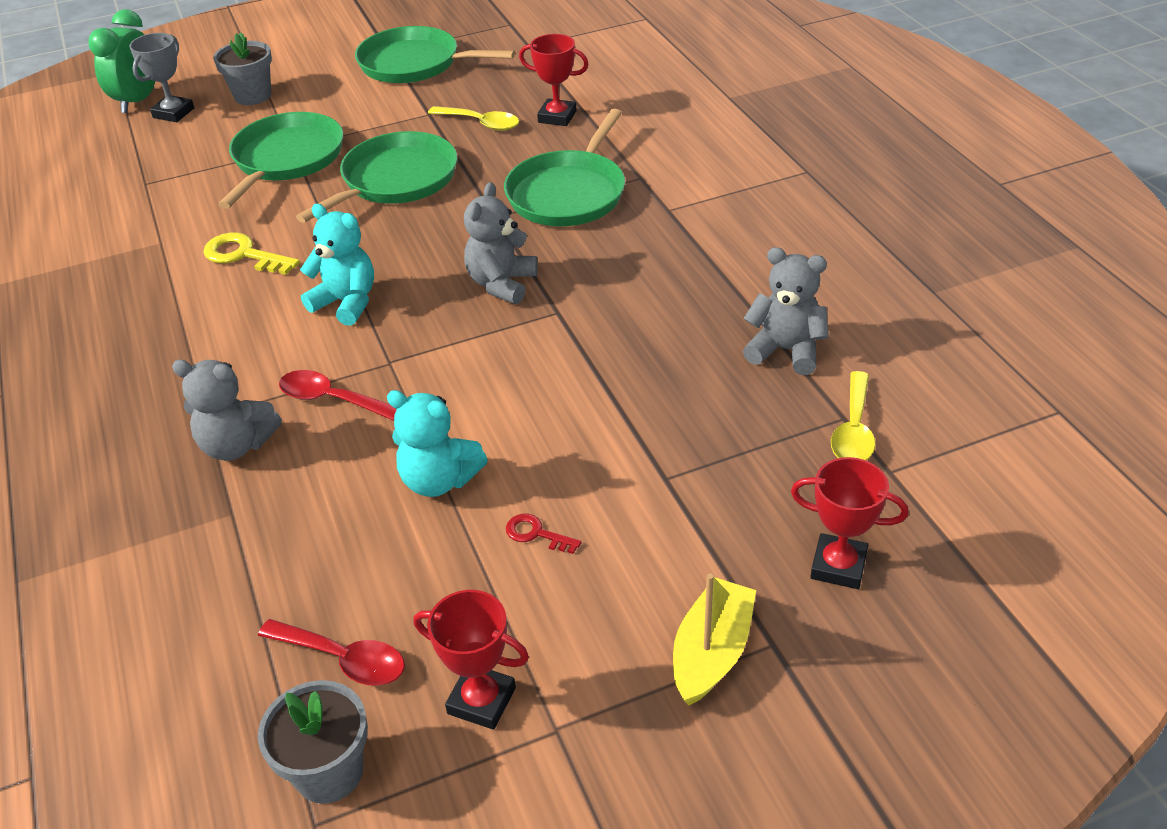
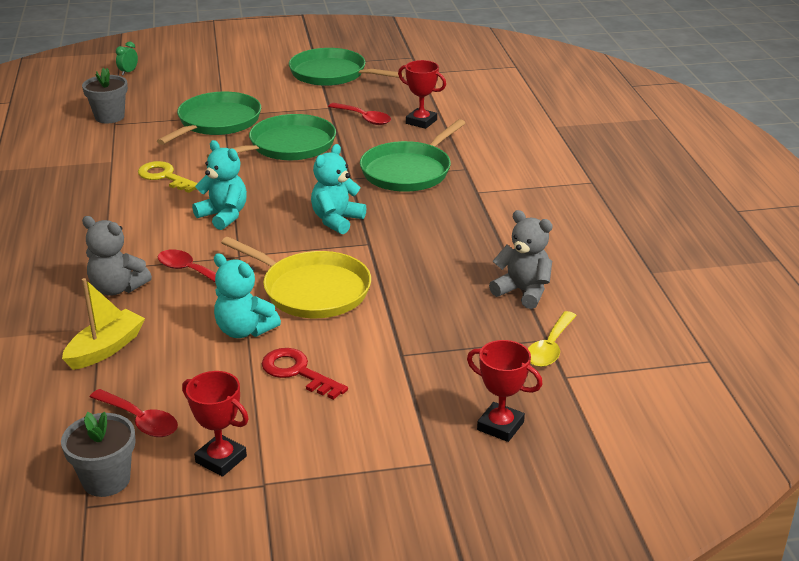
camera: 10 degrees right, 10 degrees down
(138, 101) = (128, 72): green clock -> green clock, size x0.48
(173, 113) = (150, 83): grey trophy -> none
(253, 96) = (209, 79): grey flower pot -> grey flower pot (109, 117)
(481, 123) = (364, 118): yellow spoon -> red spoon
(501, 284) = (336, 220): grey teddy bear -> turquoise teddy bear
(508, 399) = (312, 290): none -> yellow pan
(536, 534) = (297, 372): red key -> red key, size x1.75
(712, 652) = (388, 460): yellow boat -> yellow boat (106, 348)

